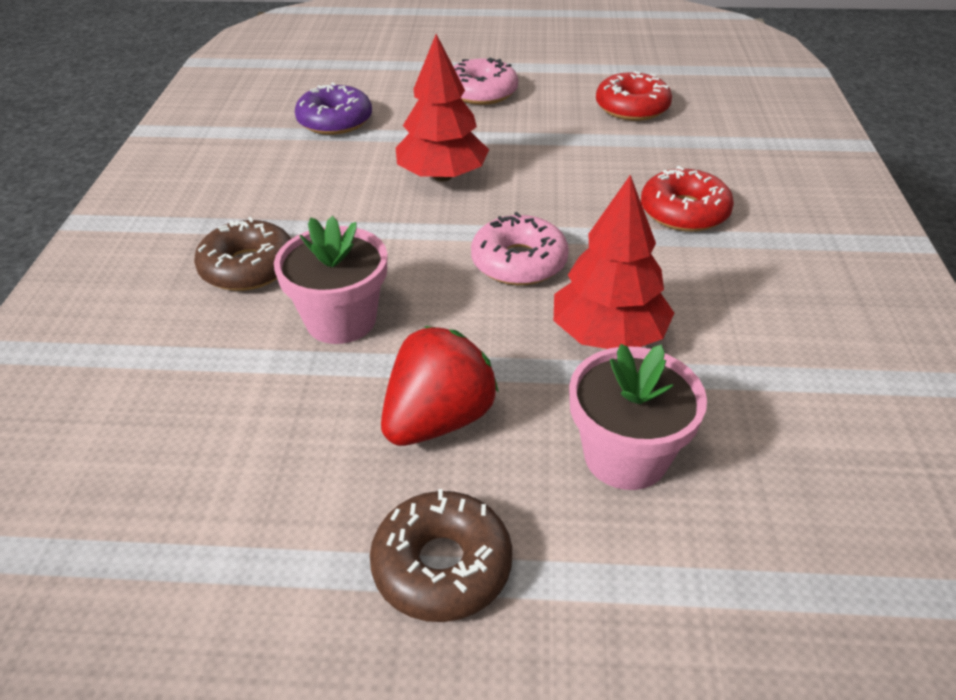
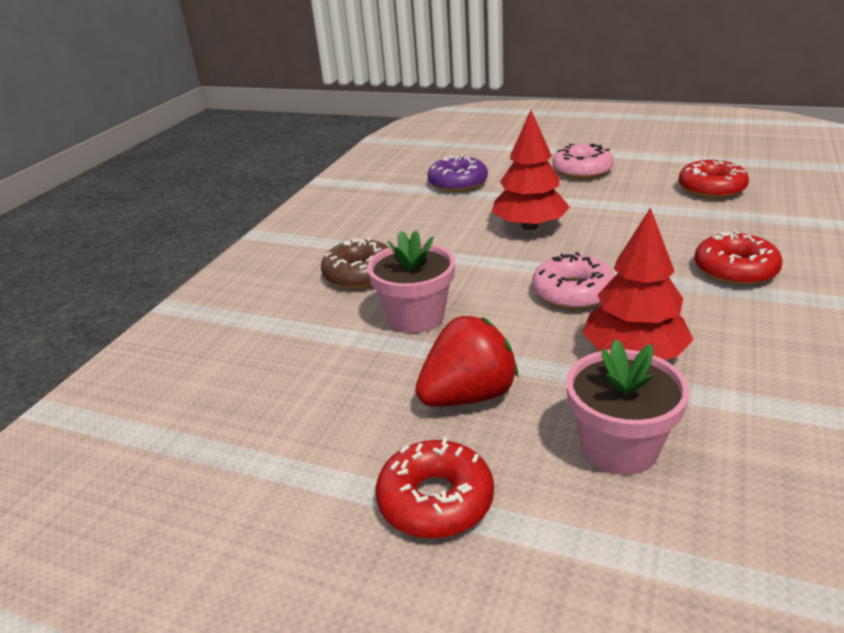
camera: 20 degrees right, 10 degrees down
(442, 566) = (435, 500): brown donut -> red donut

